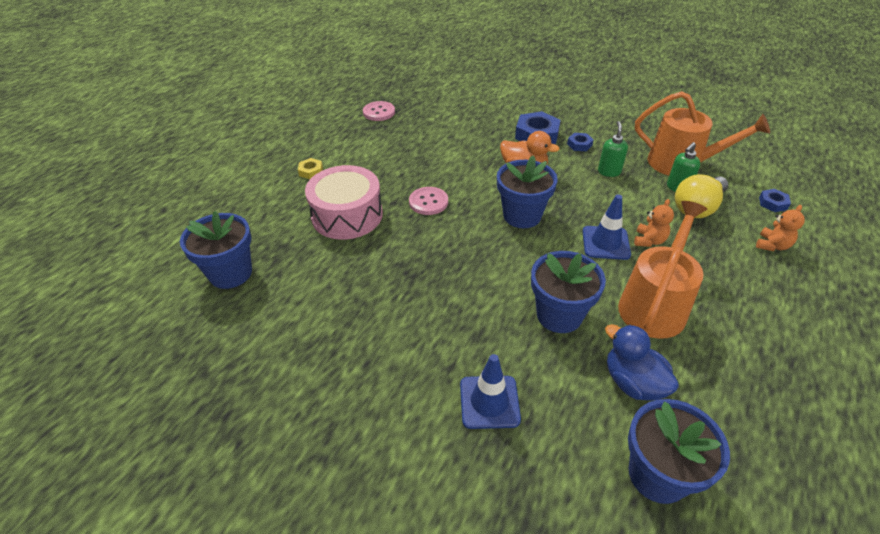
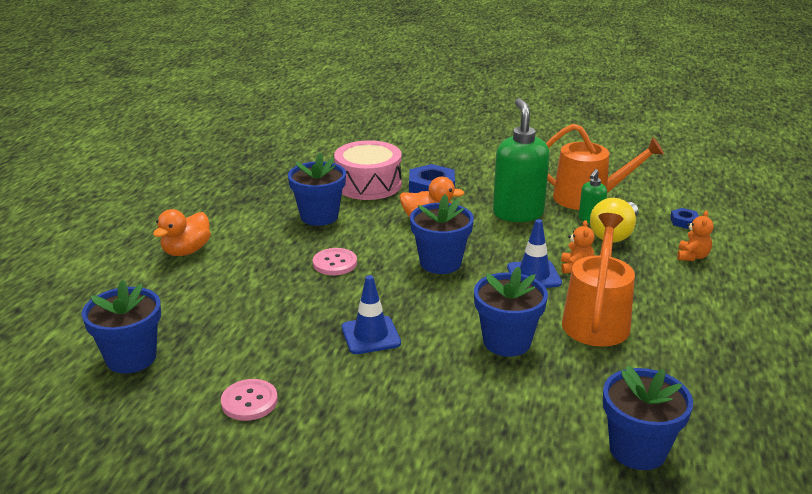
camera: 15 degrees left, 15 degrees down
(311, 171) = (186, 251): yellow nut -> orange duck
(347, 215) = (247, 287): pink drum -> pink drum (368, 184)
(379, 112) = (244, 185): pink button -> pink button (249, 401)
(430, 151) = (319, 216): none -> blue flower pot
(489, 402) = (461, 423): blue traffic cone -> blue traffic cone (370, 335)
(579, 145) = (480, 193): blue nut -> none
(609, 172) = (518, 213): green soap dispenser -> green soap dispenser, size x2.07
(633, 382) = (594, 384): blue duck -> none

